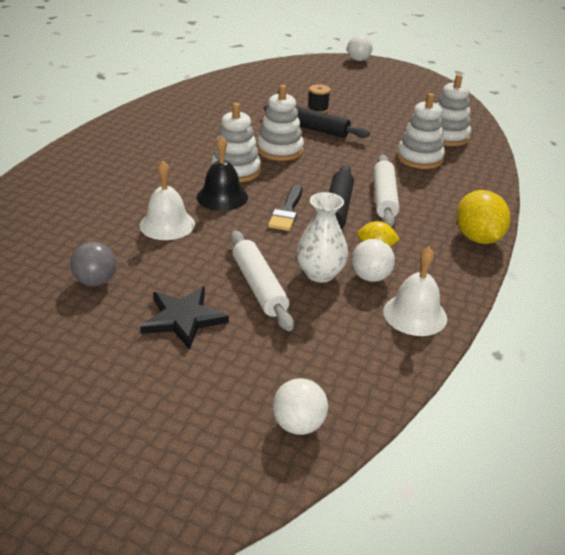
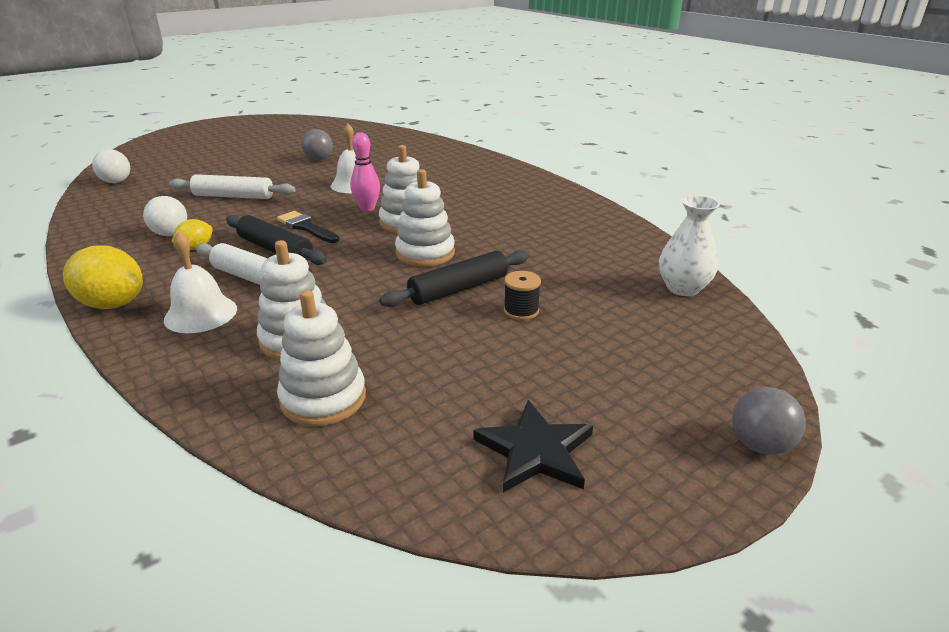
camera: 120 degrees right, 5 degrees down
(183, 319) = (244, 173): black star -> black star (535, 451)
(222, 197) = (367, 208): black bell -> pink bowling pin
(320, 274) = (209, 218): white vase -> white vase (683, 288)
(358, 60) = (760, 445): white ball -> grey ball
(415, 314) = (106, 236): white bell -> white bell (200, 314)

